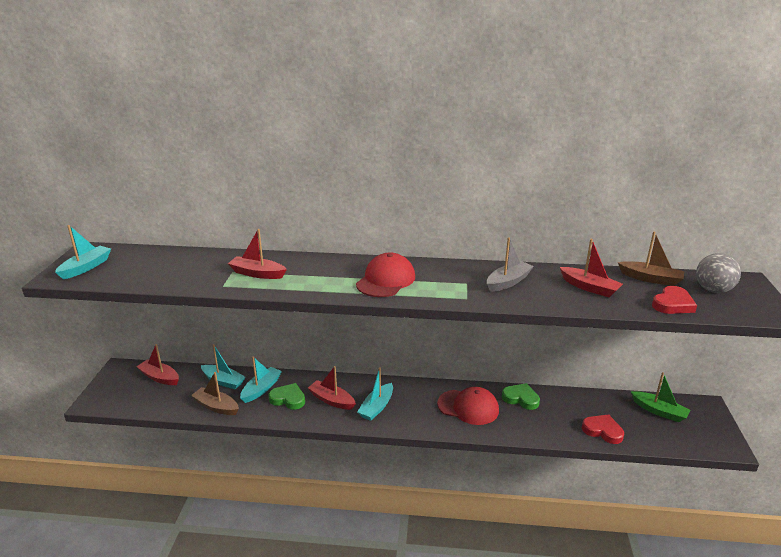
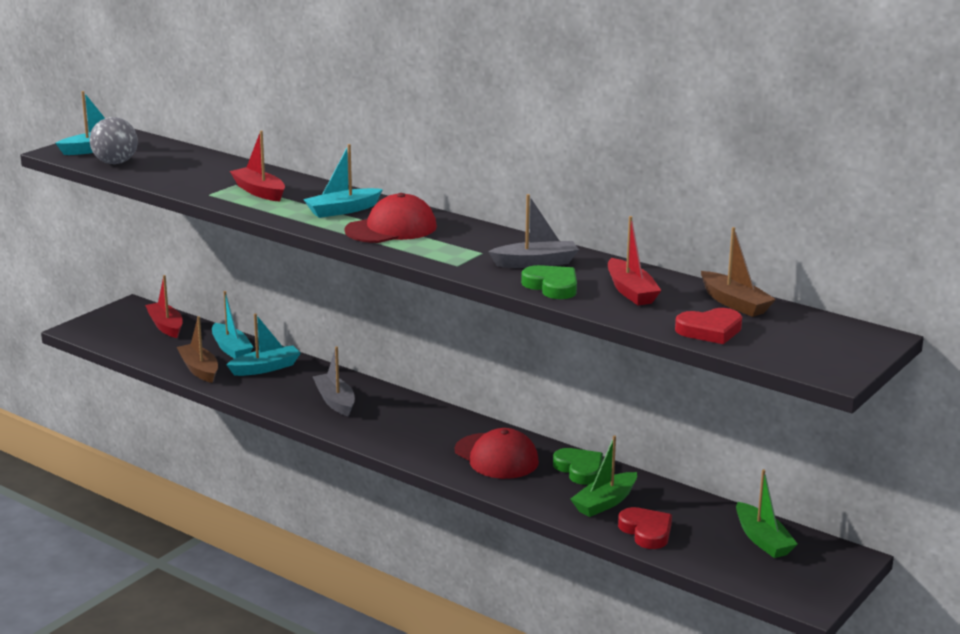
camera: 30 degrees right, 5 degrees down
(288, 399) = (286, 385): green heart -> green heart (552, 286)
(331, 400) = (335, 401): red boat -> grey boat
(377, 407) = (381, 423): turquoise boat -> turquoise boat (342, 210)
(559, 418) = (605, 502): none -> green boat
(713, 290) = (799, 333): grey ball -> grey ball (115, 163)

